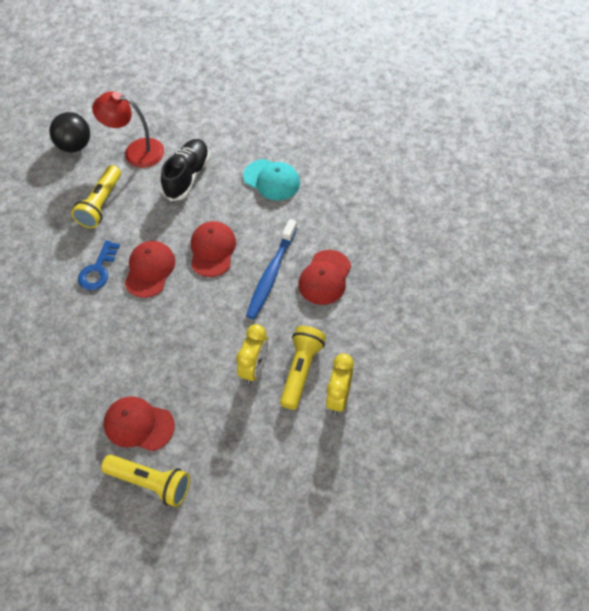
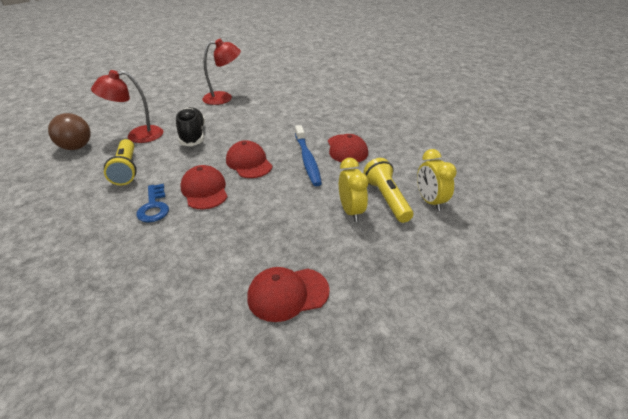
camera: 35 degrees left, 20 degrees down
(75, 146) = (76, 147): black ball -> brown ball
(150, 483) = (344, 334): yellow flashlight -> none
(261, 116) = (224, 98): none -> red lamp
(272, 180) = (260, 120): turquoise cap -> none

